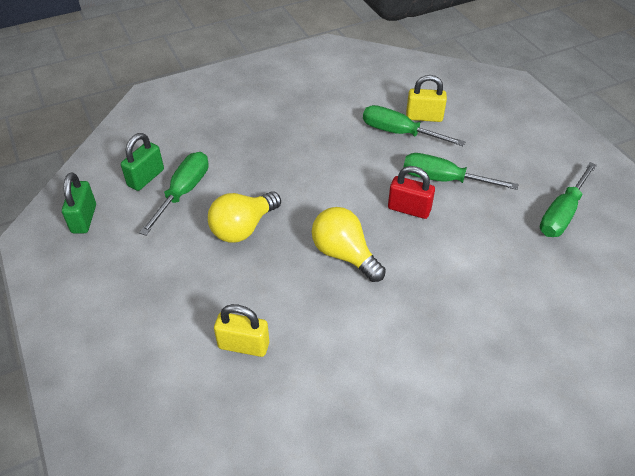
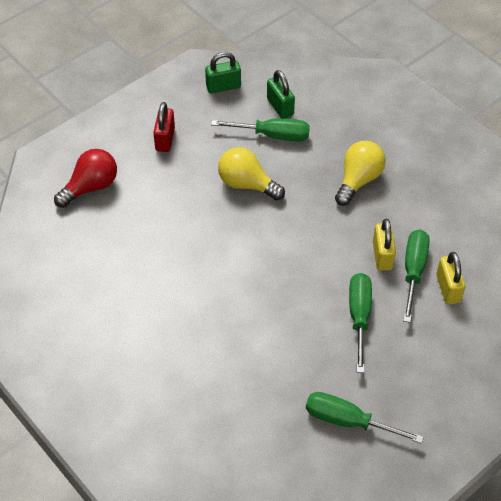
camera: 75 degrees right, 5 degrees up
(146, 178) = (280, 107): green padlock -> green padlock turned 45 degrees clockwise
(174, 389) = (91, 187): none -> red light bulb
(243, 345) = (135, 215): yellow padlock -> yellow padlock (382, 256)
(344, 254) = (240, 257): yellow light bulb -> yellow light bulb (358, 180)
(409, 209) = (309, 295): red padlock -> red padlock (165, 139)

